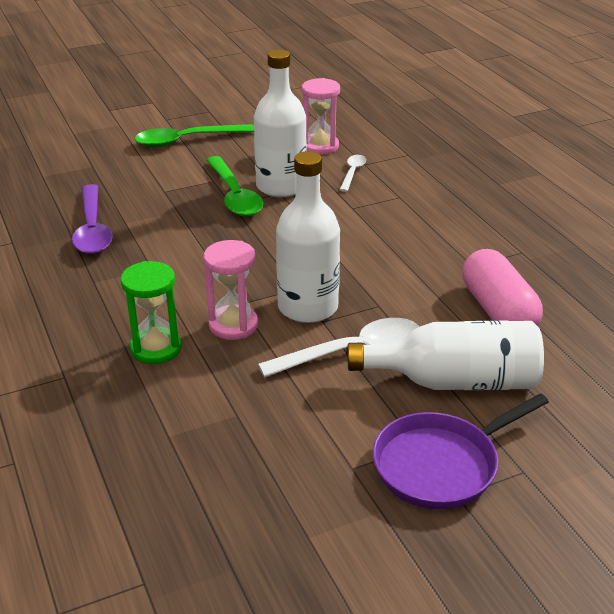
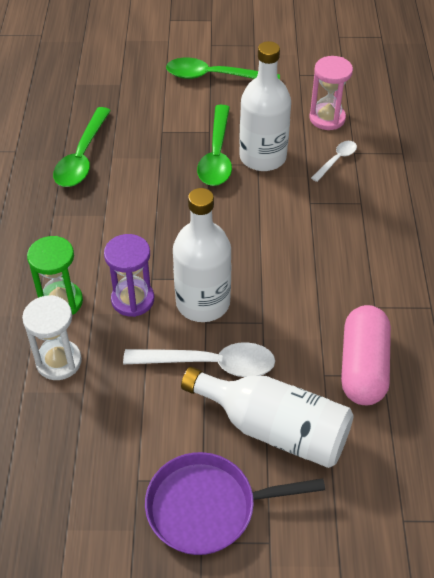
camera: 25 degrees right, 15 degrees up
(92, 229) = (82, 157): purple spoon -> green spoon
(190, 398) = (59, 361): none -> white hourglass
(233, 325) = (133, 299): pink hourglass -> purple hourglass

